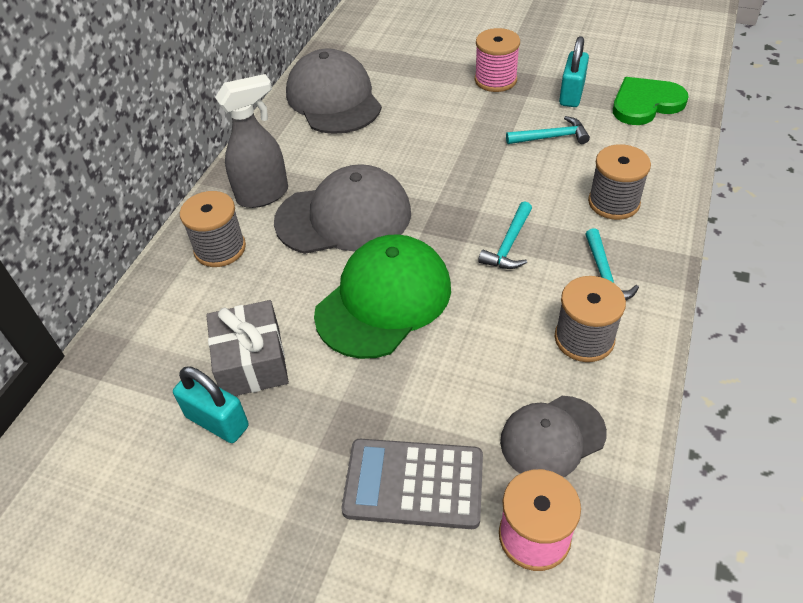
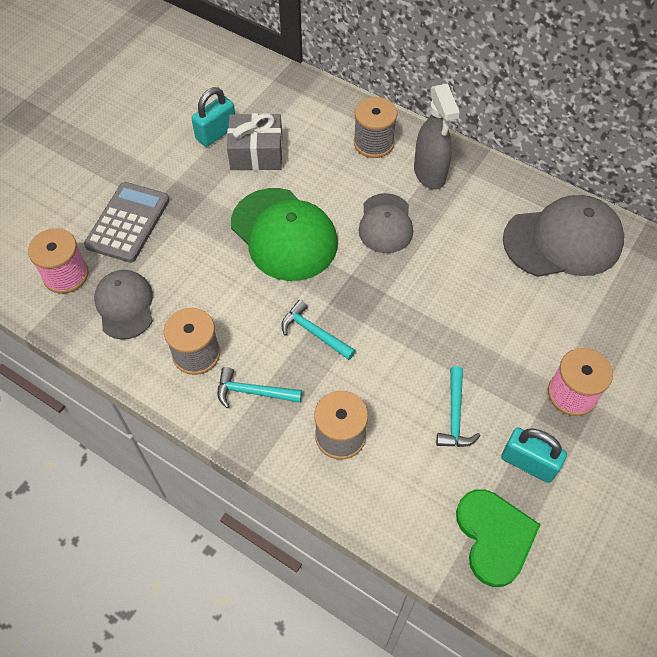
camera: 100 degrees right, 10 degrees up
(344, 217) = (385, 223): grey cap -> grey cap, size x0.62

